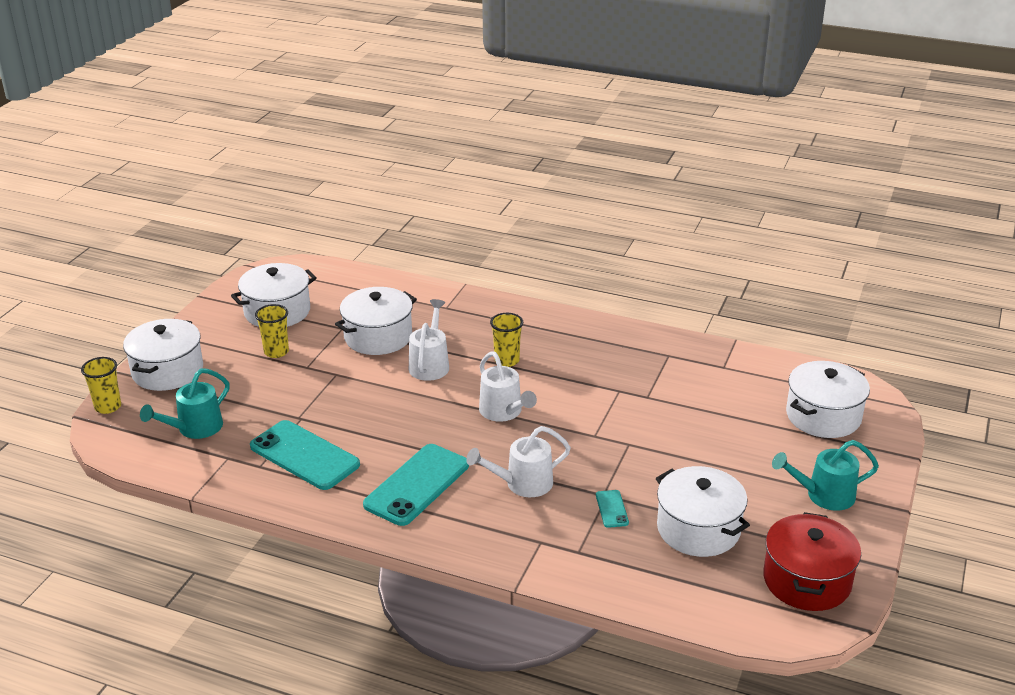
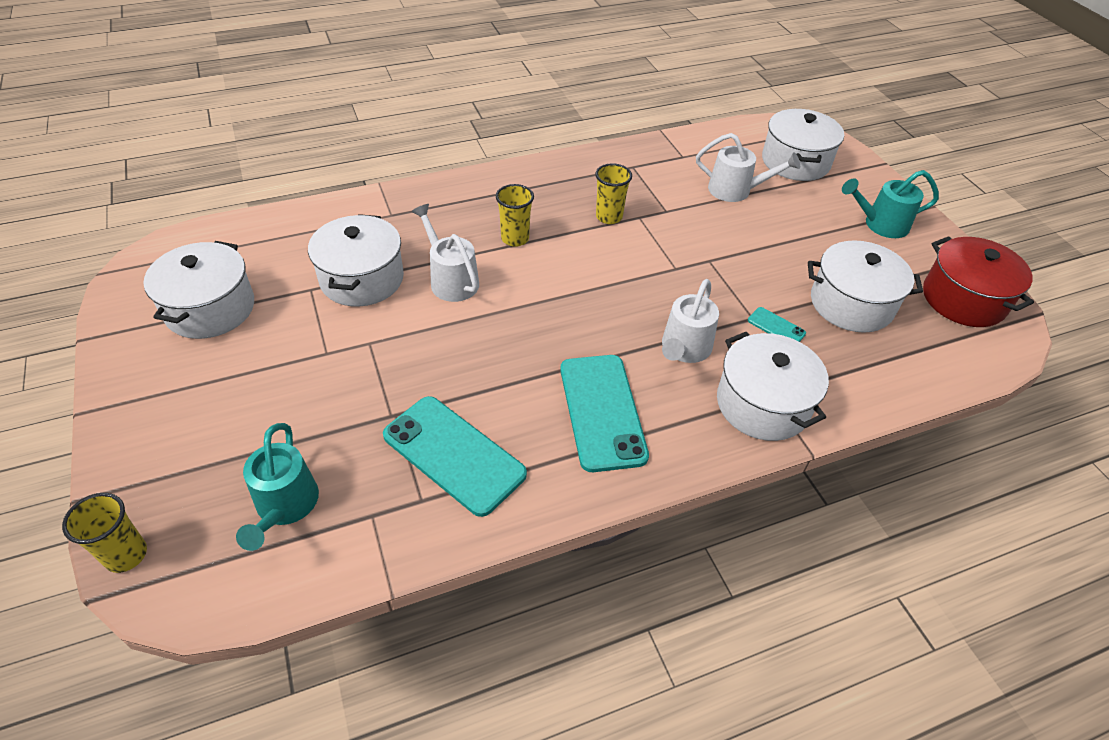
camera: 45 degrees left, 15 degrees up
(167, 371) = (155, 456): white pot -> white pot (762, 404)
(276, 352) = (269, 355): yellow cup -> yellow cup (609, 217)
(304, 455) = (454, 454): turquoise phone -> turquoise phone turned 45 degrees clockwise
(504, 412) = (578, 290): white watering can -> white watering can (736, 190)
(823, 495) = (880, 224): turquoise watering can -> turquoise watering can turned 45 degrees clockwise

